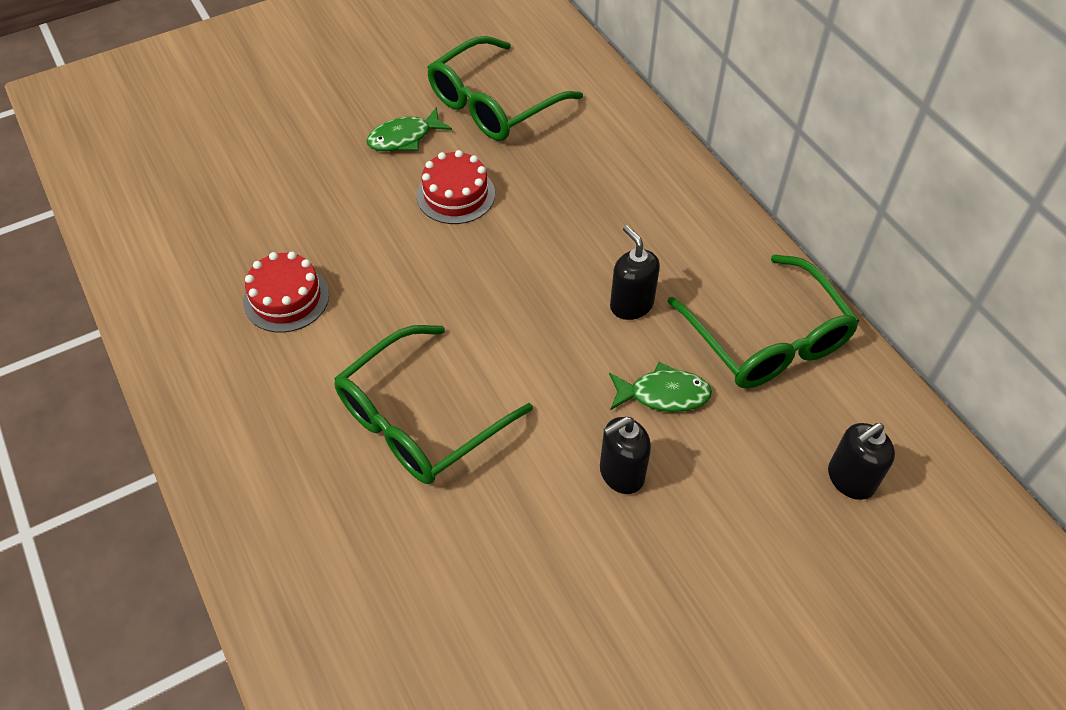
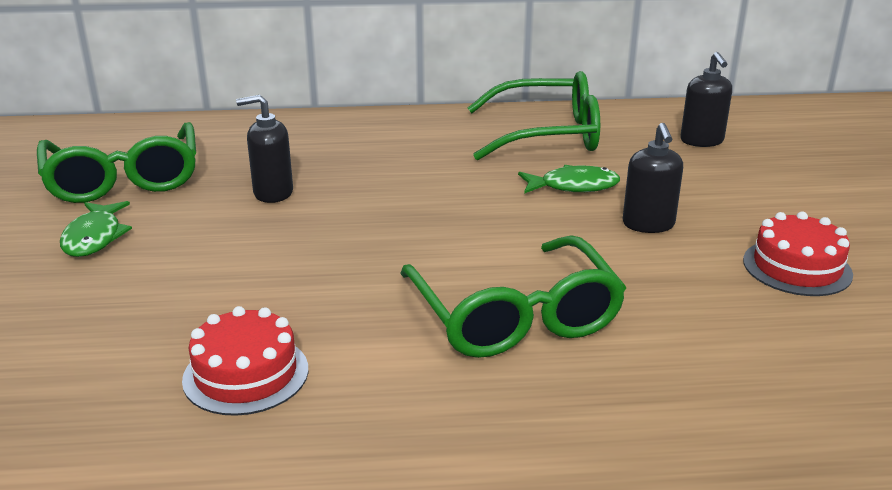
camera: 65 degrees left, 25 degrees down
(455, 194) = (222, 226): red cake -> red cake (797, 267)
(631, 305) = (462, 176): black soap dispenser -> black soap dispenser (273, 193)
(663, 394) = (573, 186): green fish -> green fish turned 60 degrees clockwise

